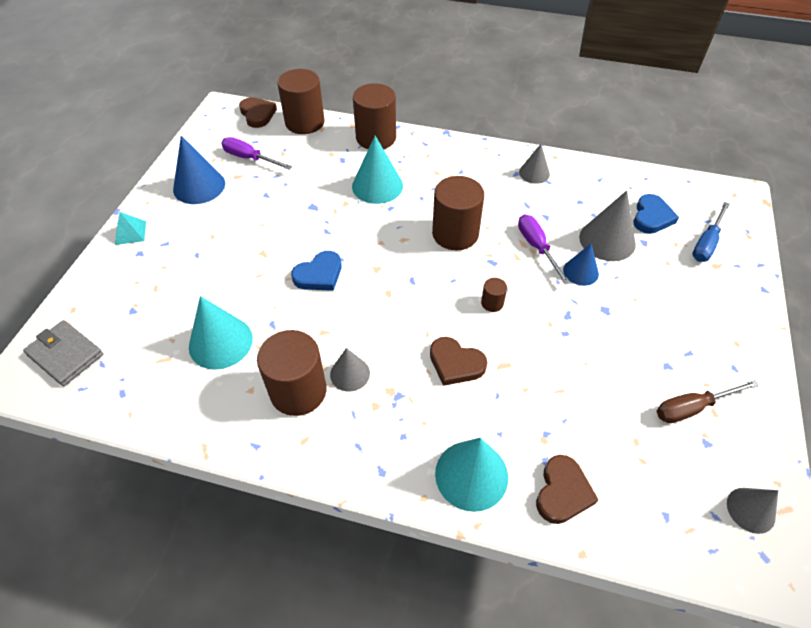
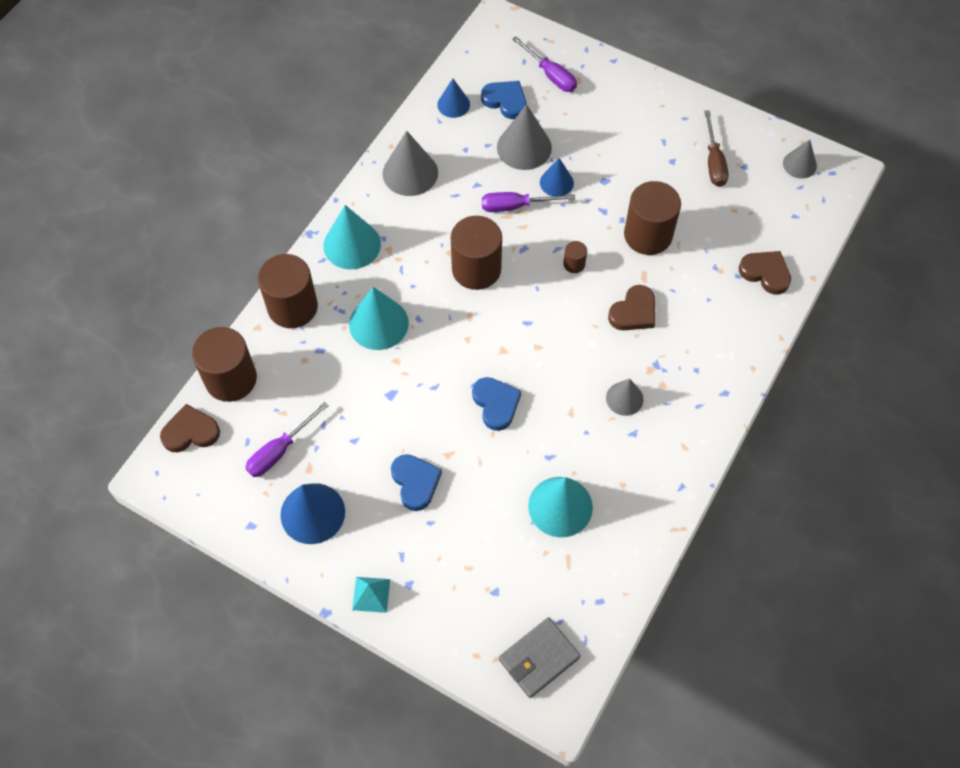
camera: 75 degrees left, 10 degrees up
(233, 238) = (415, 482): none -> blue heart
(298, 391) = (633, 444): brown cylinder -> brown cylinder (648, 235)
(471, 475) = (740, 329): turquoise cone -> turquoise cone (352, 245)
(534, 173) = (410, 173): grey cone -> grey cone, size x1.64
(623, 184) = (453, 104): none -> blue cone
(706, 243) = (550, 75): blue screwdriver -> purple screwdriver

